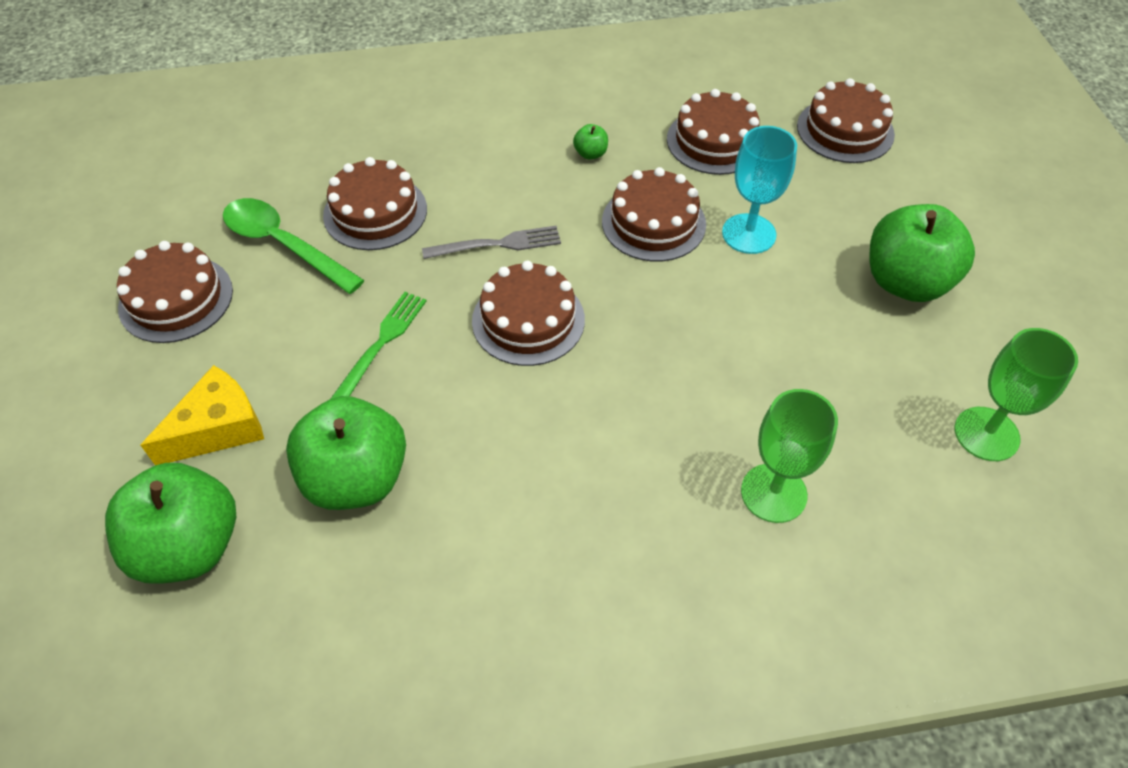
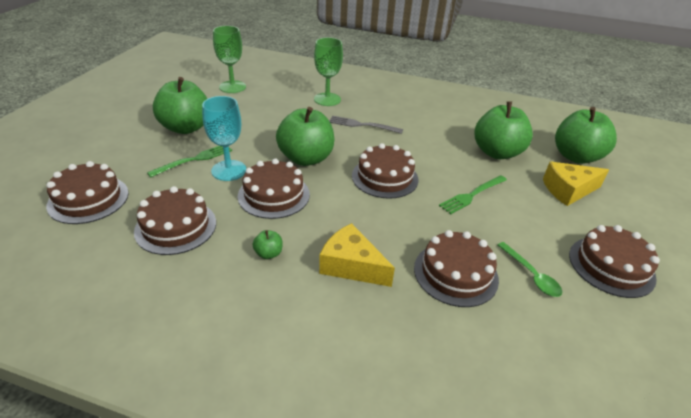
camera: 155 degrees left, 15 degrees down
(284, 245) = (531, 275): green spoon -> green spoon, size x0.59
(495, 176) = (351, 265): none -> yellow cheese
(498, 244) = (378, 219): grey fork -> grey fork (362, 125)
(669, 304) = (306, 158): none -> green apple
(813, 231) = (195, 159): none -> green fork

